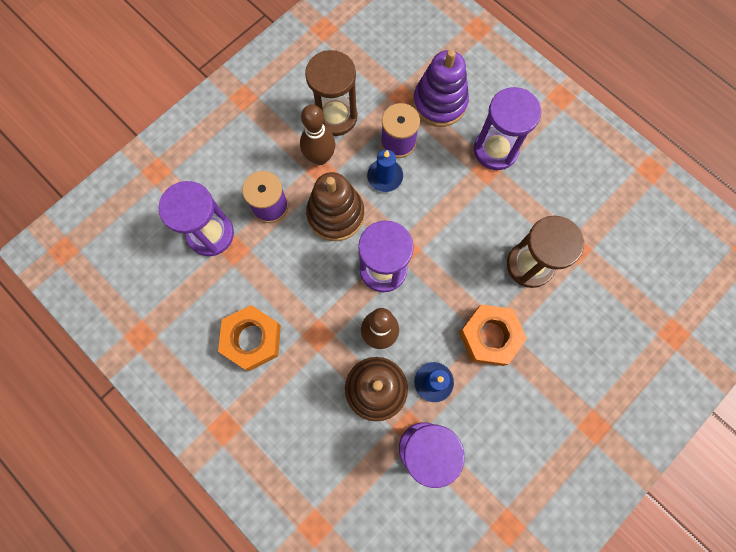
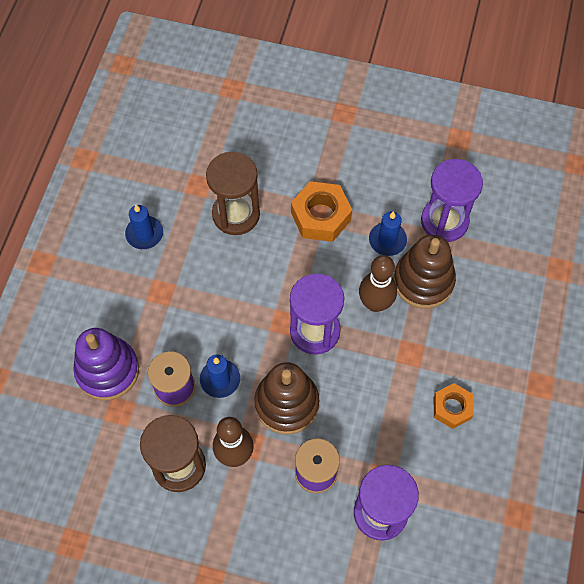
camera: 120 degrees left, 10 degrees down
(252, 339) = (452, 408): orange nut -> orange nut, size x0.65
(495, 150) = (134, 294): purple hourglass -> none
(548, 183) = (144, 234): none -> blue candle

